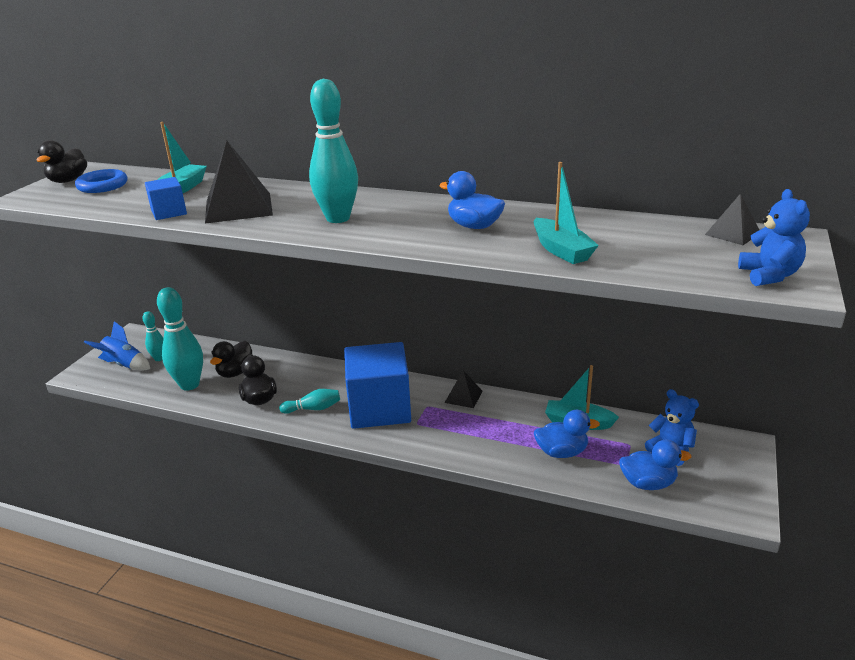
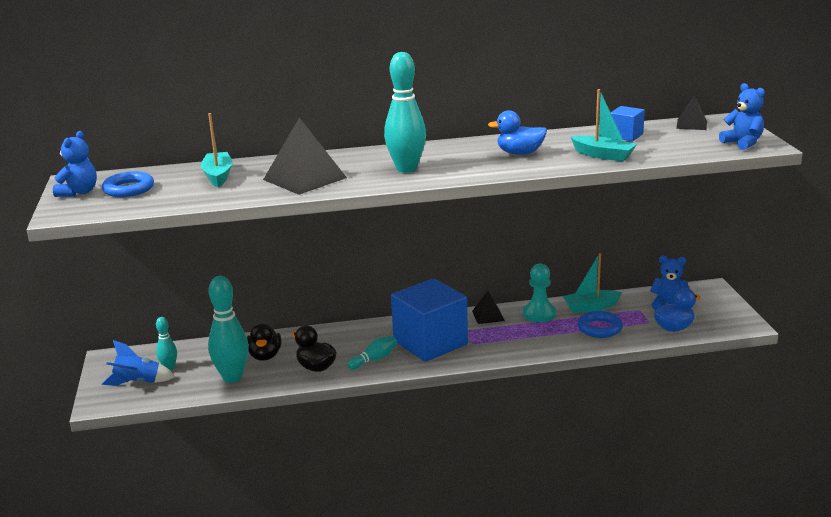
camera: 30 degrees left, 5 degrees down
(68, 181) = (79, 192): black duck -> blue teddy bear
(169, 212) = (247, 194): blue cube -> blue cube (626, 136)
(516, 412) = (539, 314): none -> turquoise pawn
(561, 452) = (599, 328): blue duck -> blue ring

